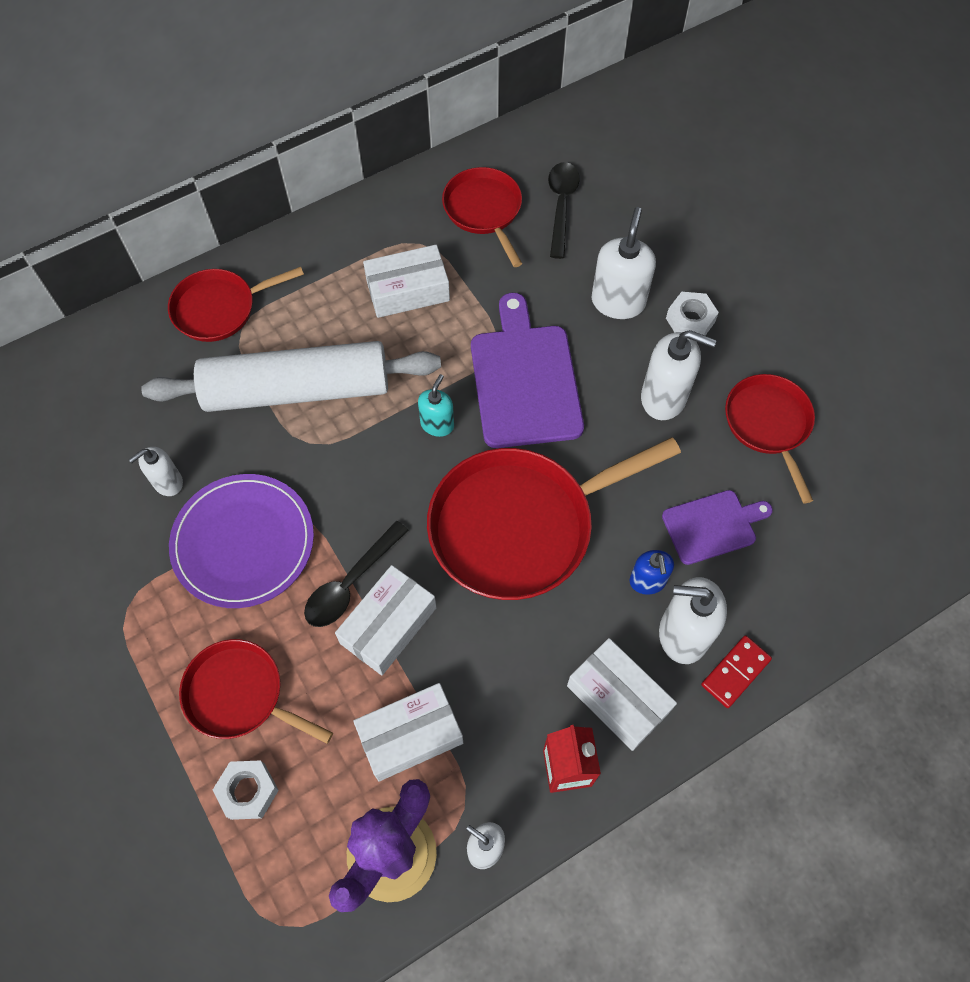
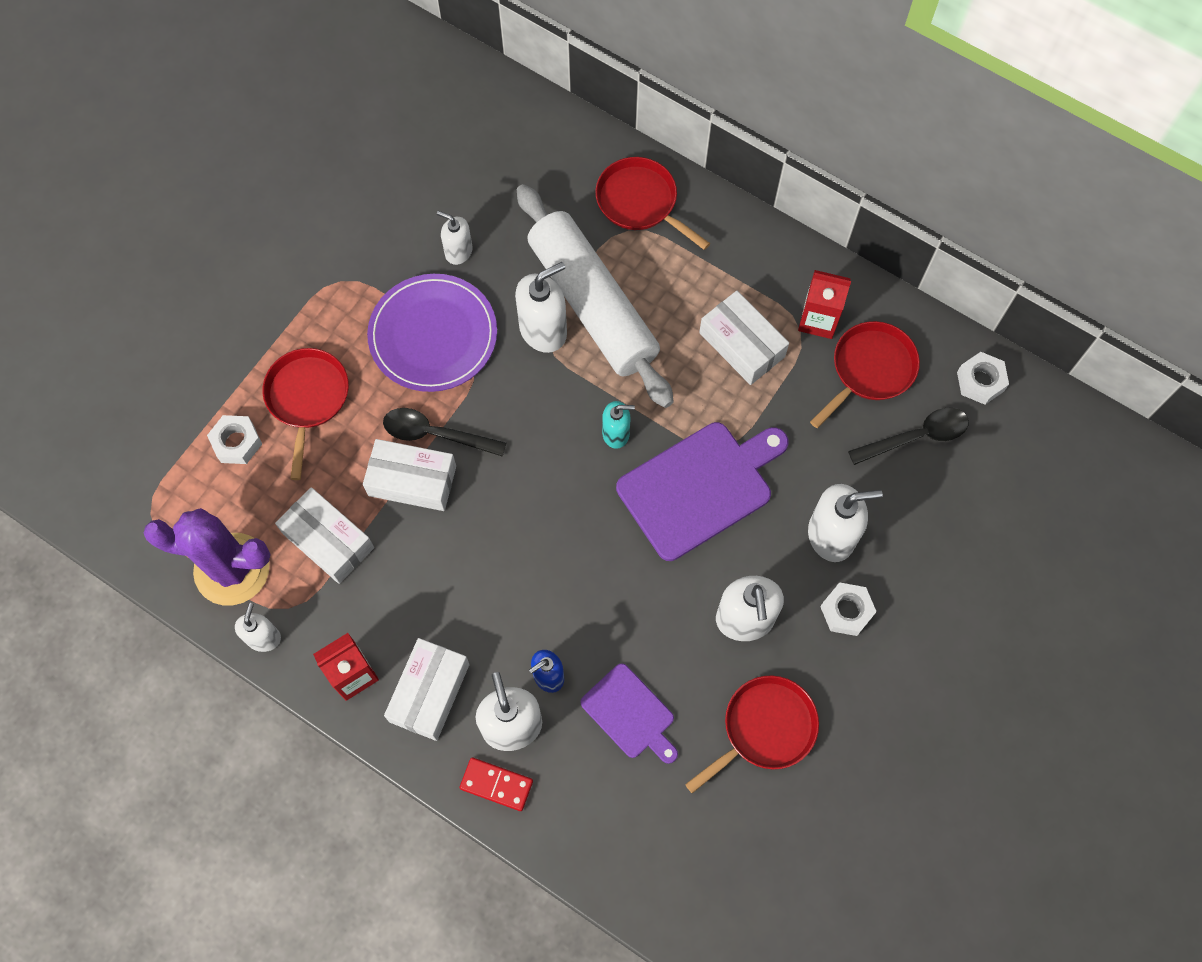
camera: 65 degrees right, 5 degrees up
(298, 442) = (543, 330): none -> white soap dispenser
(418, 226) = (818, 320): none -> red carton
(520, 526) = (551, 546): red pan -> none
(536, 144) = (980, 381): none -> white nut

